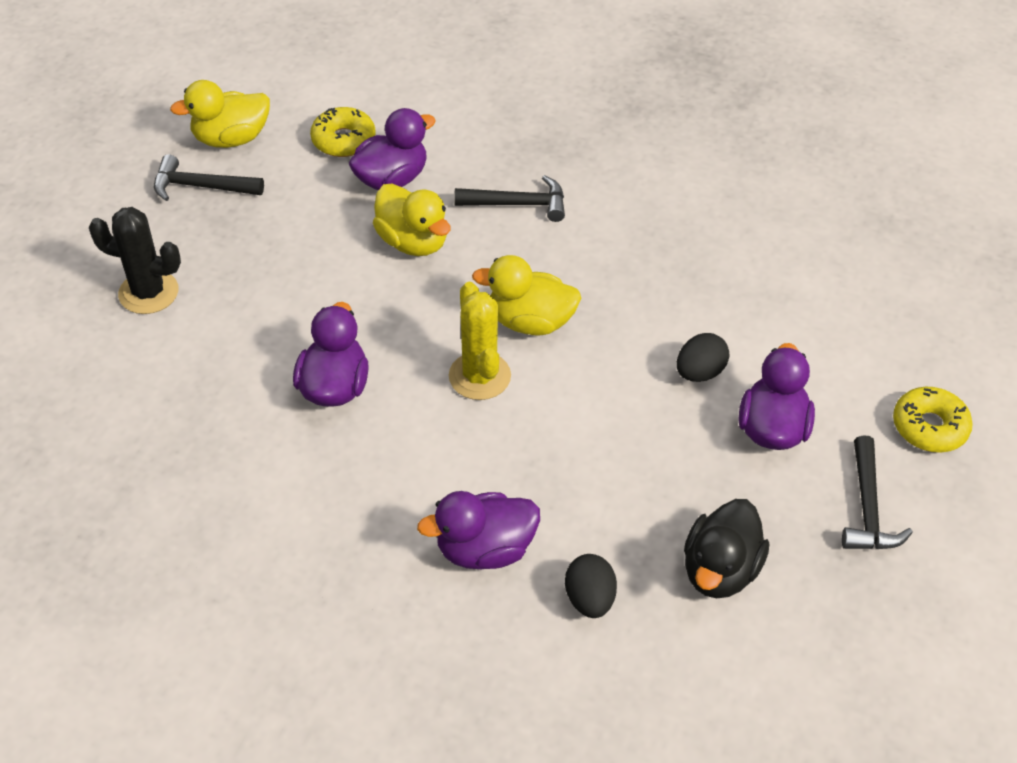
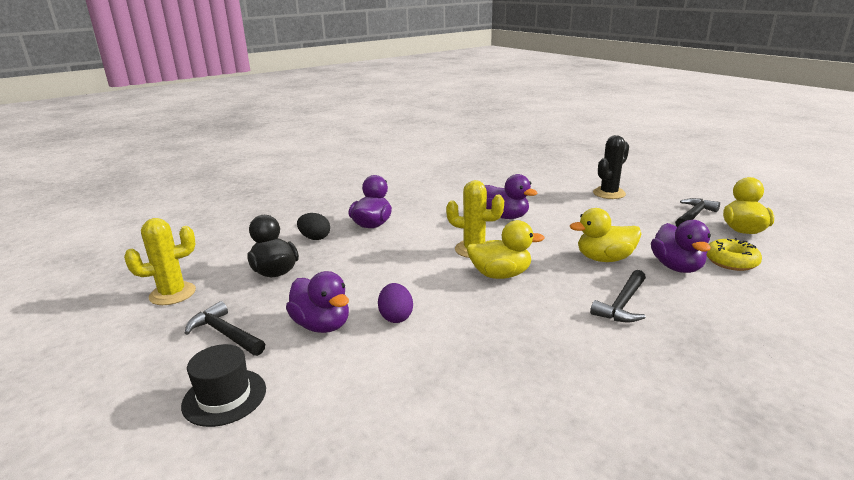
camera: 125 degrees right, 25 degrees down
(530, 322) = (500, 274): yellow duck -> yellow duck turned 45 degrees clockwise
(699, 372) = (396, 317): black egg -> purple egg
(868, 648) = (172, 294): none -> yellow cactus
(929, 427) = (224, 397): yellow donut -> black hat

